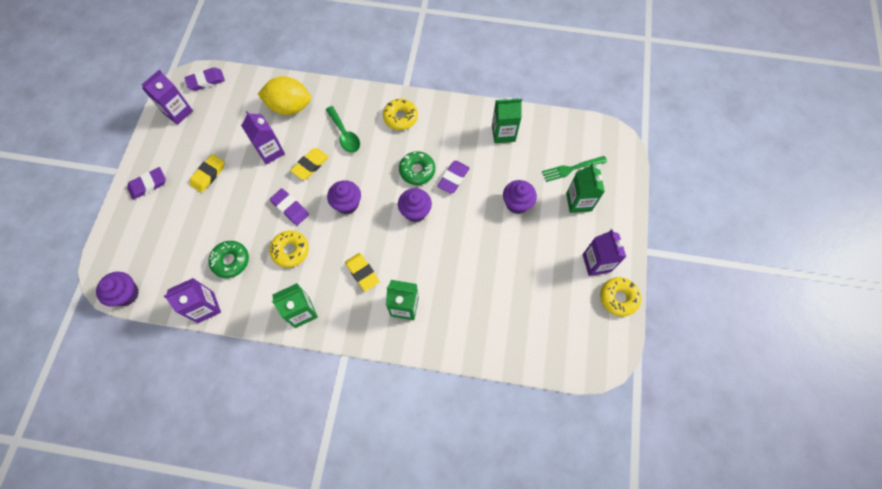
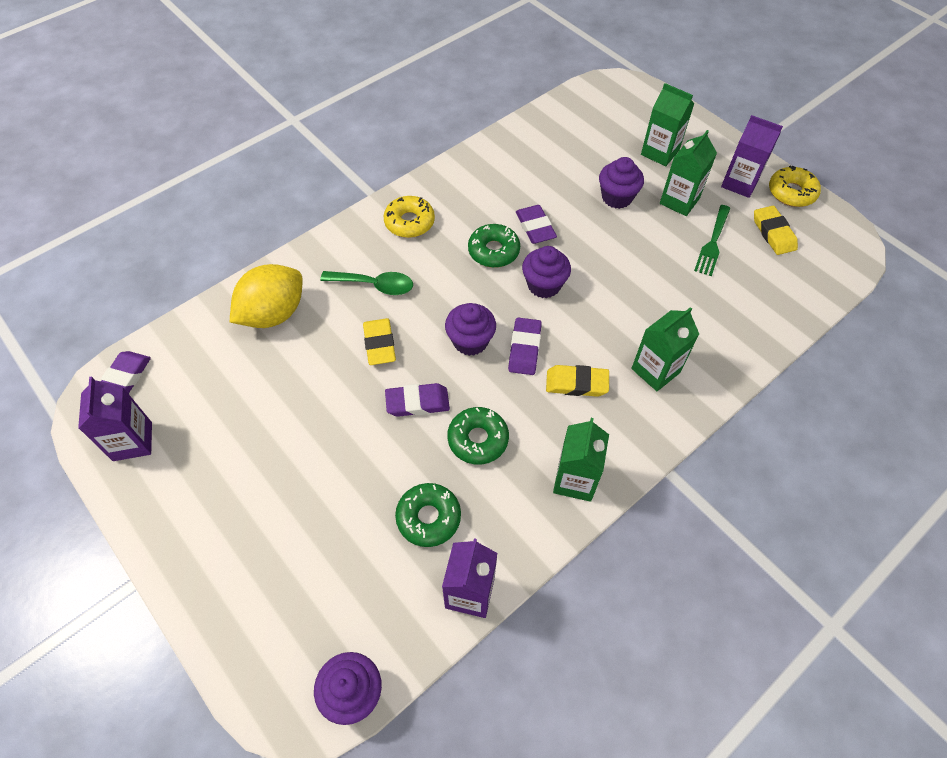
camera: 50 degrees left, 10 degrees down
(148, 185) = (205, 552): purple eraser -> purple eraser (524, 349)
(208, 175) = (271, 465): yellow eraser -> yellow eraser (773, 233)
(270, 151) = (314, 373): purple carton -> none
(290, 250) = (478, 439): yellow donut -> green donut
(503, 133) = (523, 155): green carton -> green carton (679, 201)
(571, 168) = (617, 134): green fork -> green fork (712, 243)

